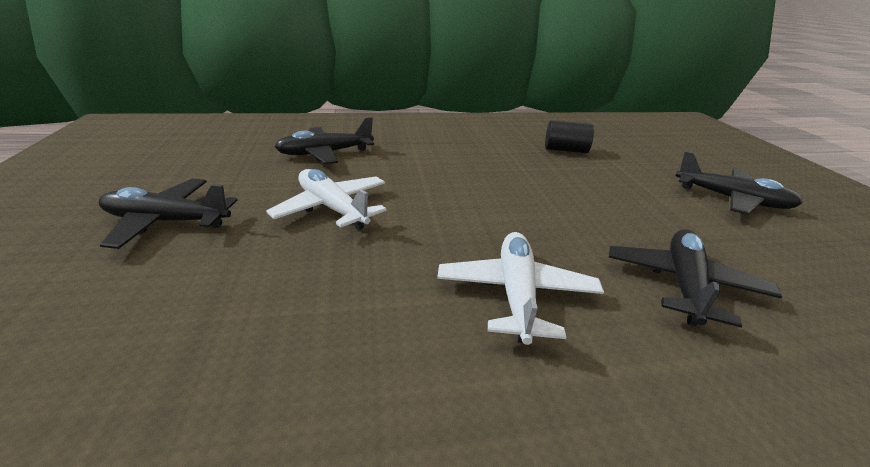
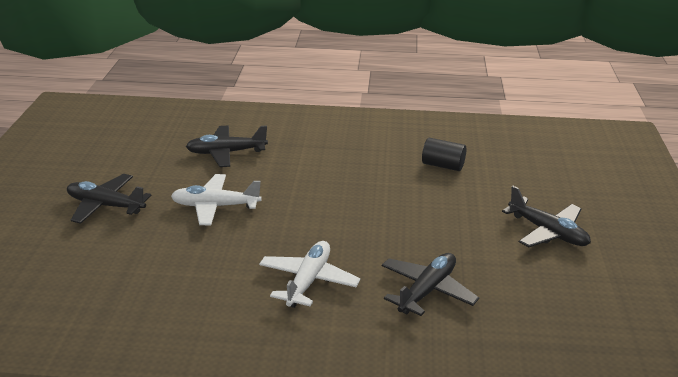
camera: 15 degrees right, 0 degrees up
(332, 208) = (215, 206): white plane -> white plane turned 60 degrees counterclockwise

